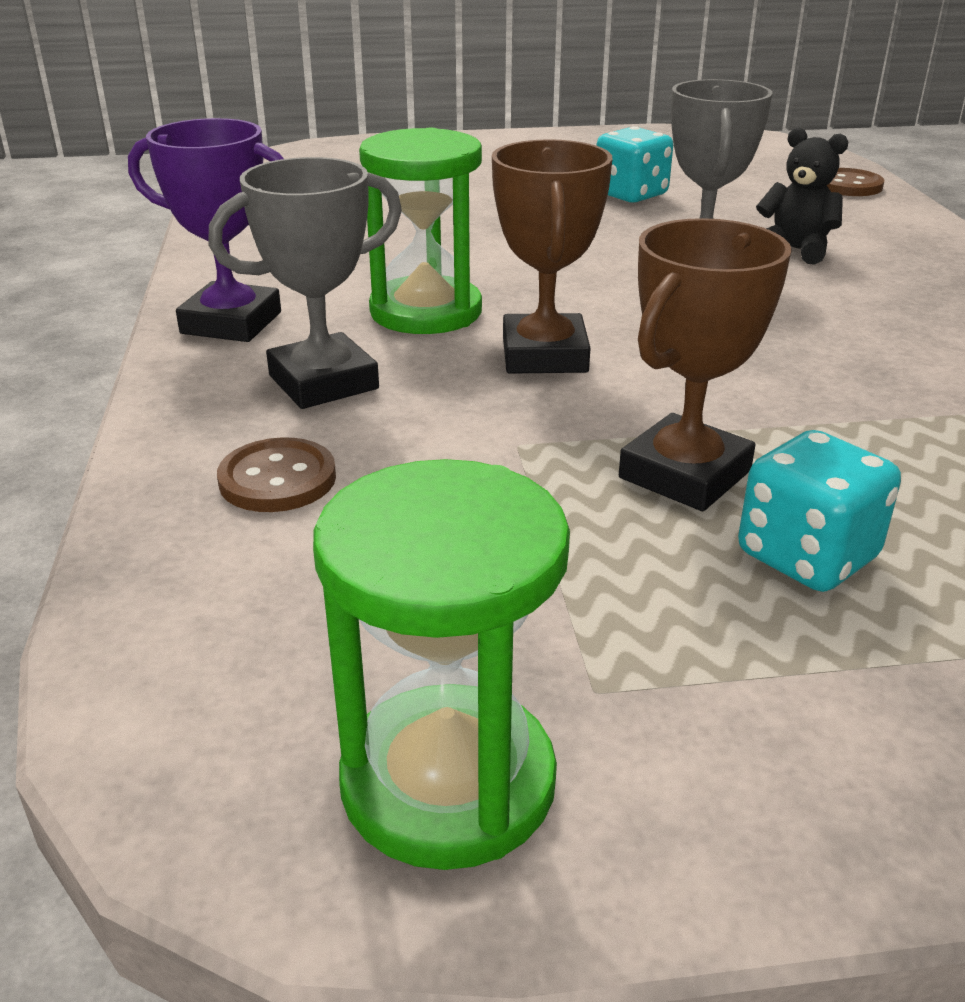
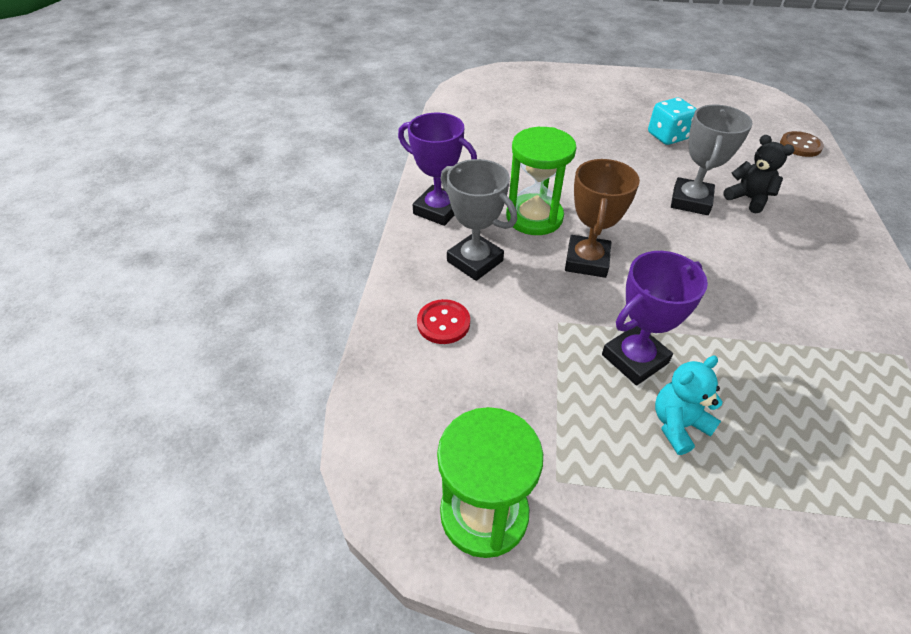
camera: 15 degrees right, 15 degrees up
(277, 479) = (443, 323): brown button -> red button
(323, 382) = (475, 261): grey trophy -> grey trophy turned 60 degrees clockwise
(684, 474) = (634, 359): brown trophy -> purple trophy
(807, 556) = (678, 425): turquoise dice -> turquoise teddy bear

